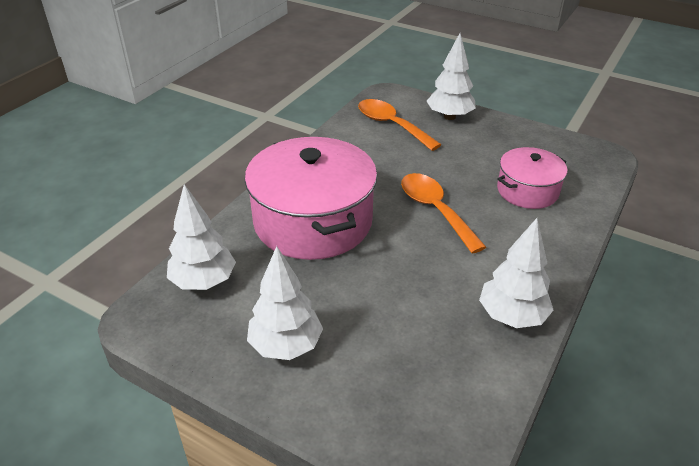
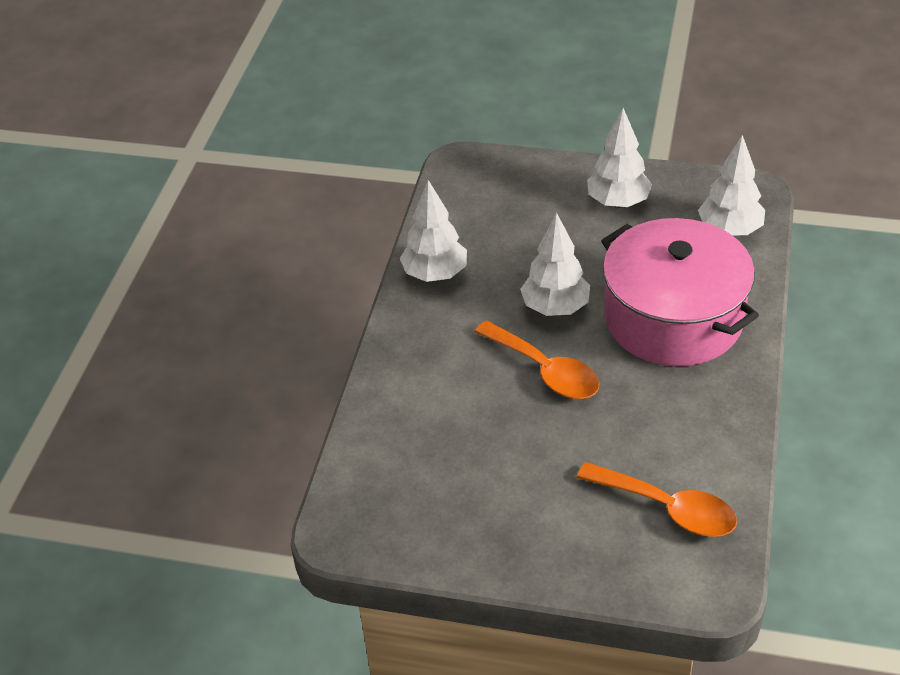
camera: 165 degrees right, 5 degrees up
(449, 116) = (588, 557): white tree -> white tree (555, 308)
(527, 191) = (441, 432): pink pot -> none

